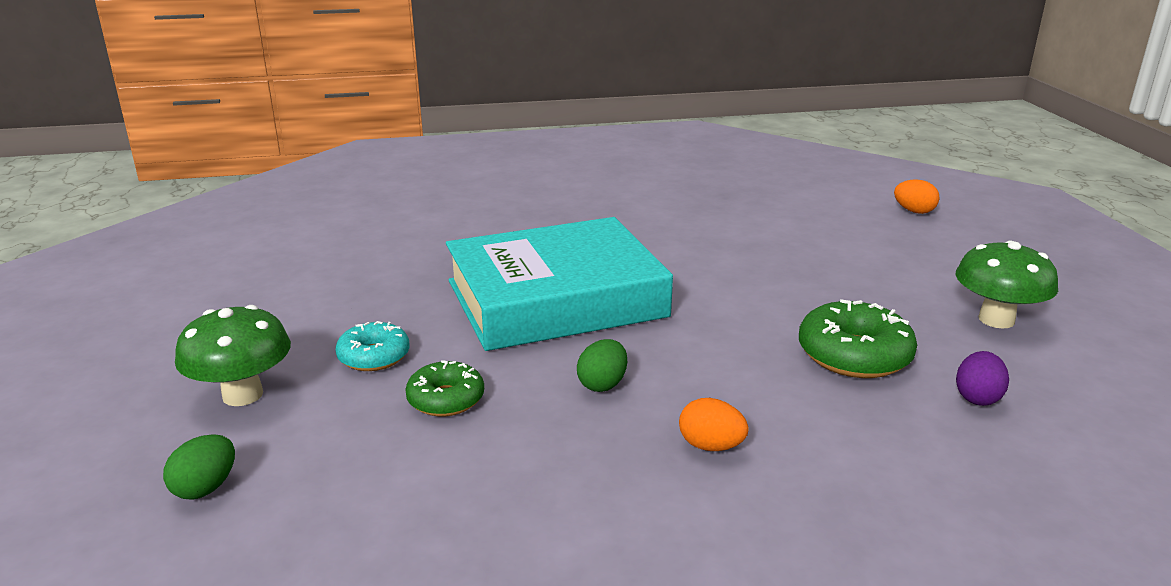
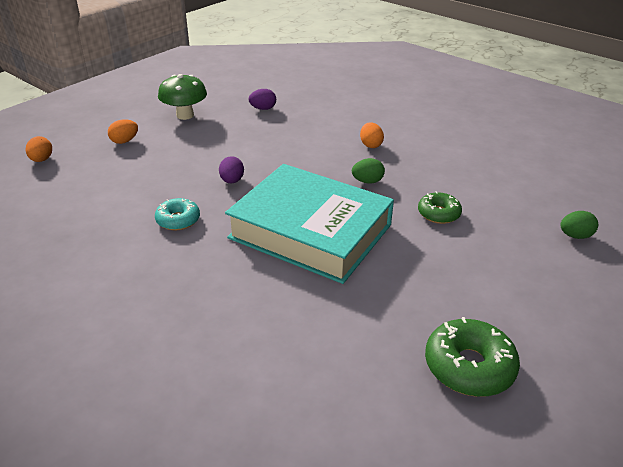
camera: 130 degrees left, 10 degrees up
(242, 395) = (534, 275): green mushroom -> none
(374, 356) = (447, 256): turquoise donut -> turquoise donut (178, 220)
(734, 292) = (232, 181): none -> purple egg
(854, 355) = (260, 136): green donut -> green donut (469, 366)
(928, 259) = (124, 141): none -> orange egg

